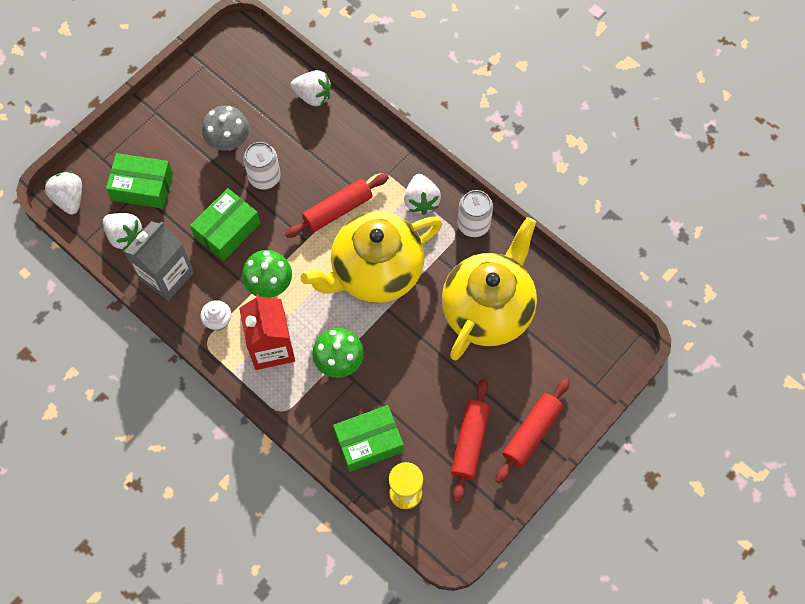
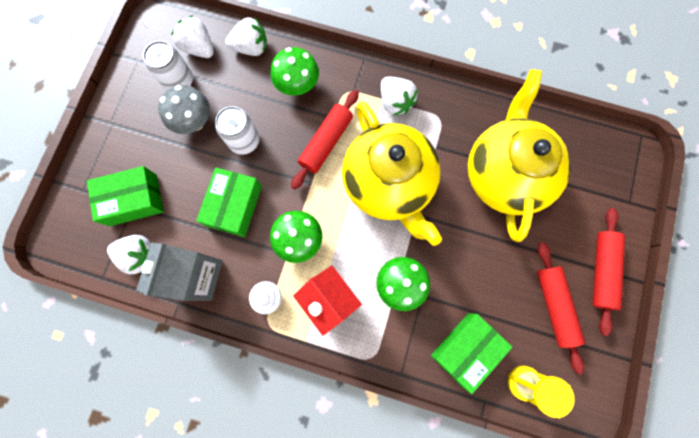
camera: 25 degrees left, 10 degrees up
(69, 198) = (67, 242): white strawberry -> white strawberry (199, 48)
(338, 148) = (297, 86): none -> green mushroom
(375, 271) = (388, 184): yellow teapot -> yellow teapot turned 60 degrees counterclockwise
(473, 224) = (451, 103): white can -> white can (179, 81)

